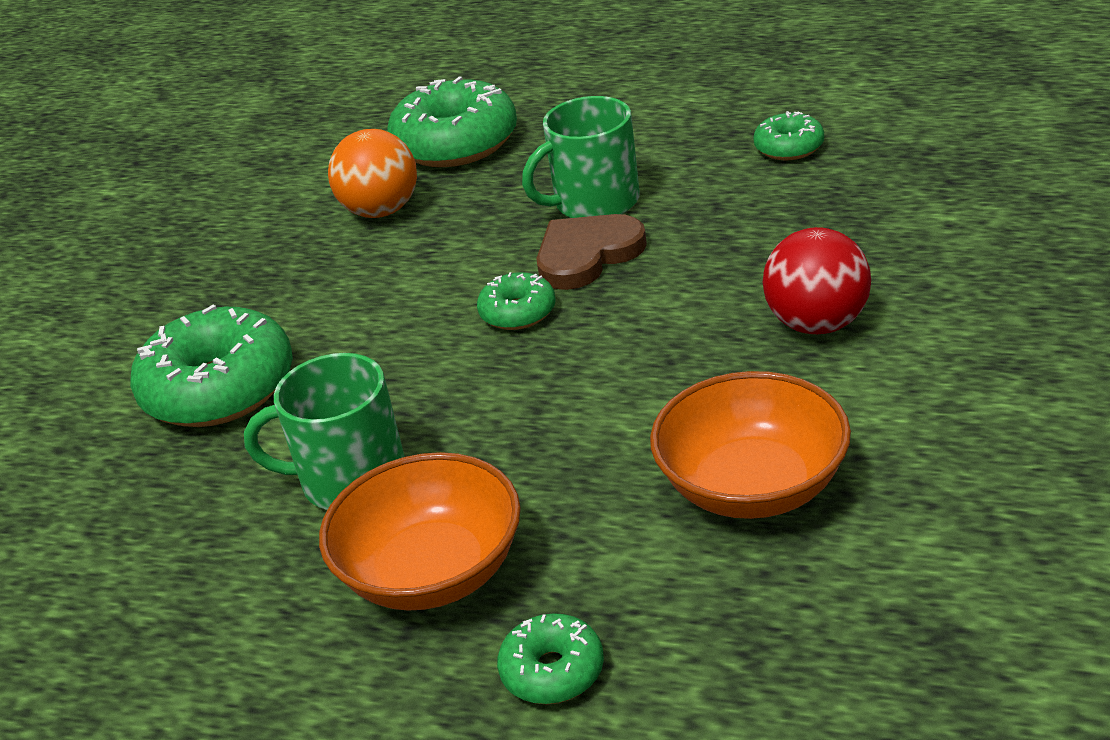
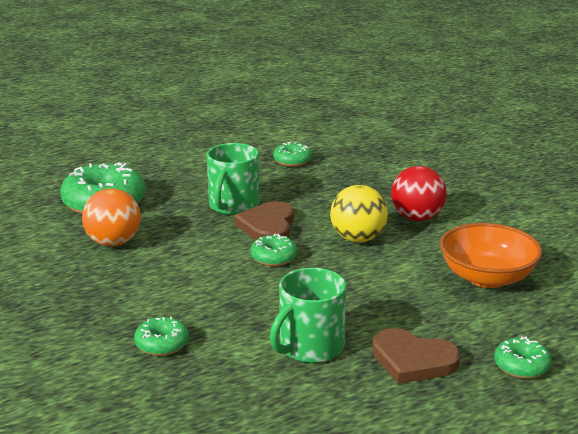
camera: 50 degrees left, 10 degrees down
(219, 389) = (162, 344): green donut -> green donut, size x0.51
(432, 572) = (413, 360): orange bowl -> brown heart
(672, 327) = (358, 239): none -> yellow ball

